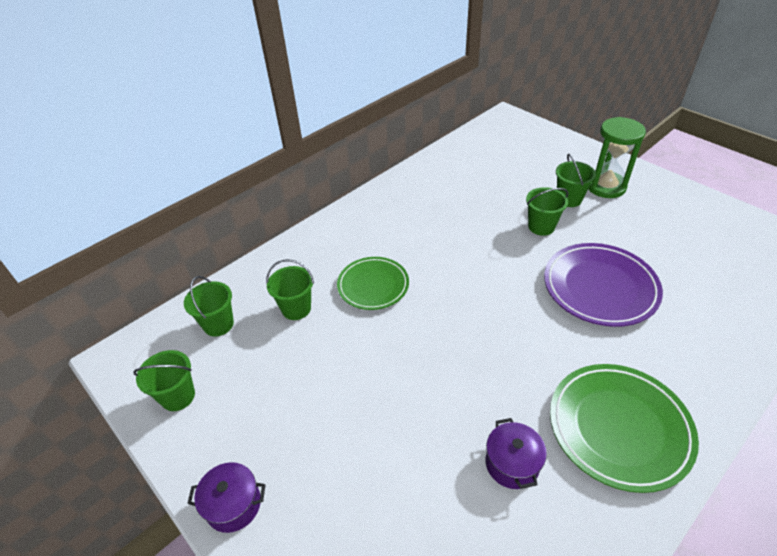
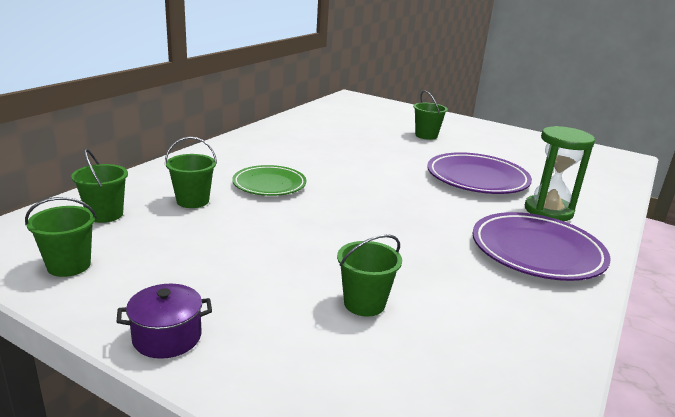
camera: 20 degrees left, 20 degrees down
(512, 464) = (456, 280): purple pot -> none
(541, 226) = (410, 149): green bucket -> green bucket (364, 303)
(605, 186) = (452, 129): green hourglass -> green hourglass (548, 211)
(619, 428) = (537, 251): green plate -> purple plate

